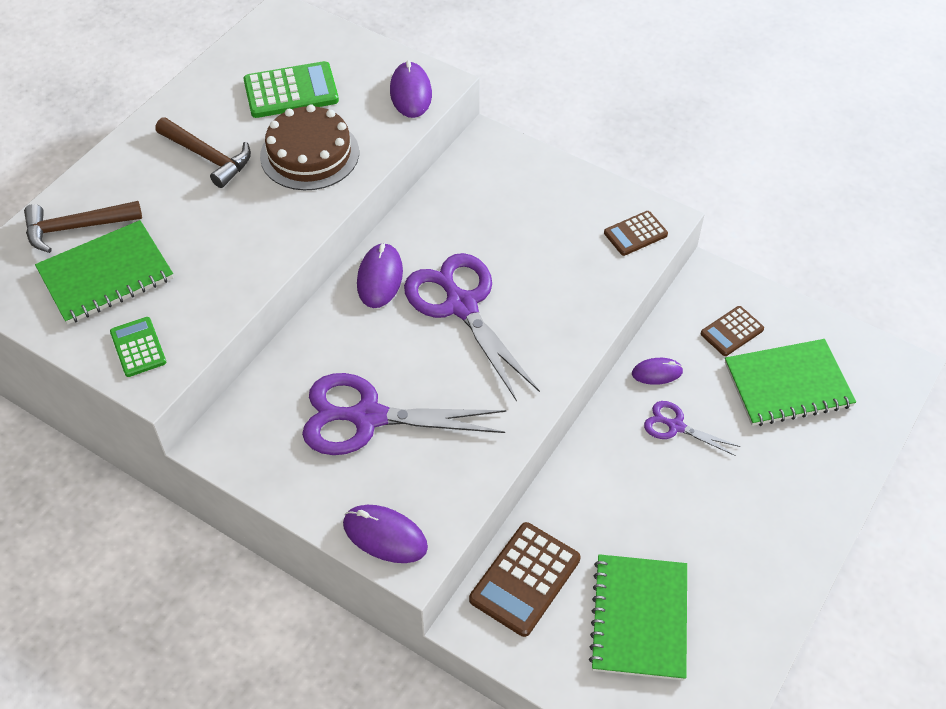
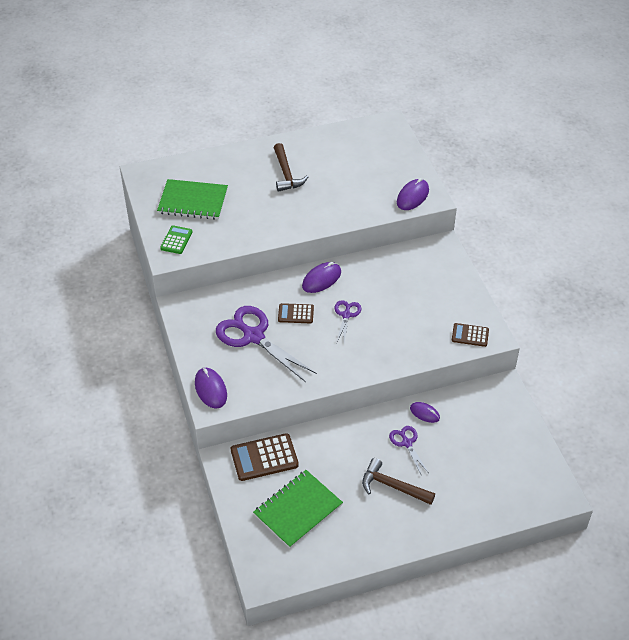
camera: 40 degrees right, 5 degrees down
(76, 227) = (200, 173): brown hammer -> brown hammer (393, 486)
(291, 91) = (355, 164): green calculator -> none
(309, 154) = (333, 198): brown cake -> none
(461, 306) = (346, 315): purple scissors -> purple scissors, size x0.50
(732, 331) = (486, 420): brown calculator -> brown calculator (295, 314)
(788, 384) = (487, 463): green notebook -> none

